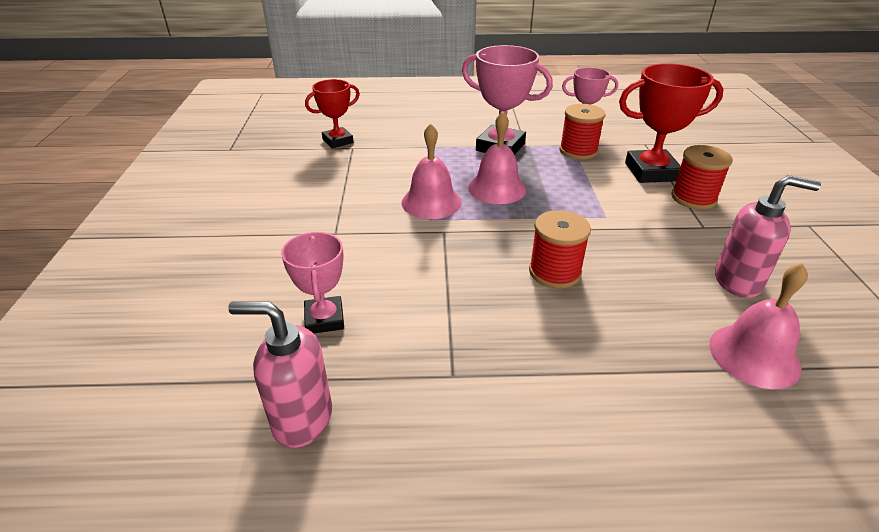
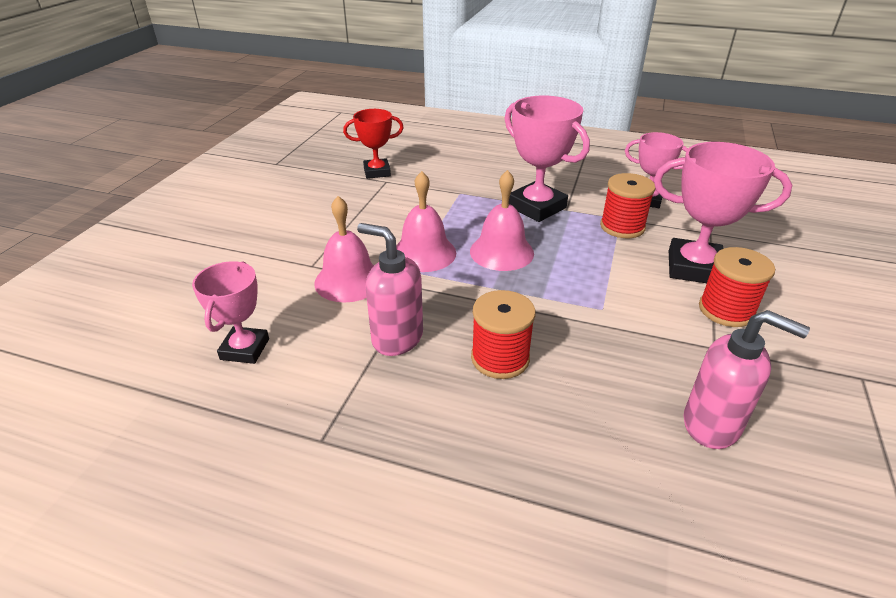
camera: 20 degrees right, 0 degrees up
(301, 419) = (161, 440): pink soap dispenser -> pink soap dispenser (396, 338)
(651, 172) = (694, 268): red trophy -> pink trophy
(754, 355) = (668, 520): pink bell -> pink bell (349, 280)

